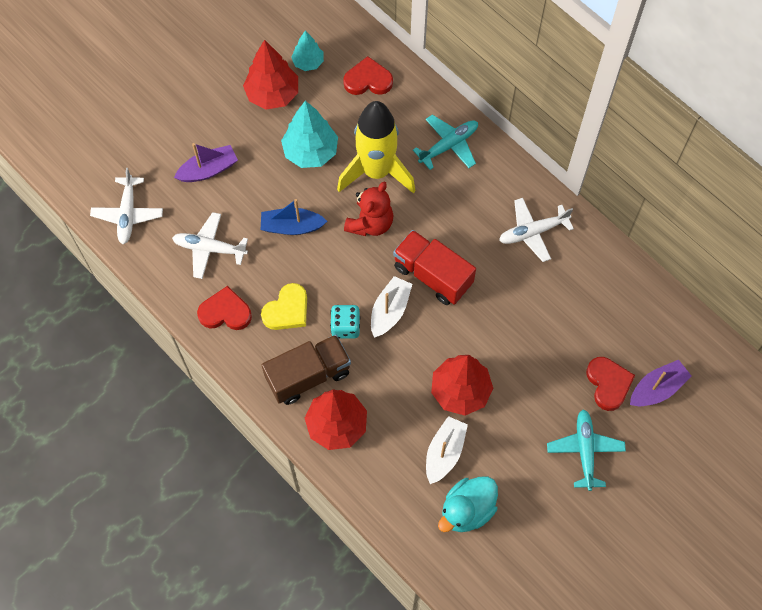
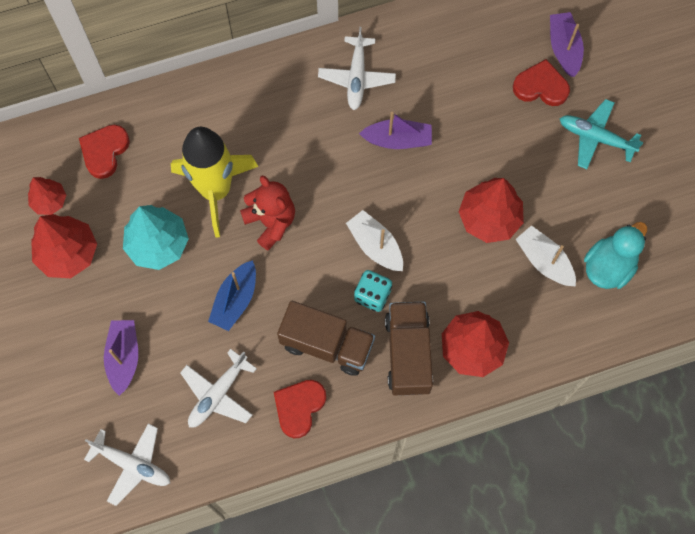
camera: 65 degrees left, 5 degrees up
(287, 310) = (327, 344): yellow heart -> brown truck
(308, 63) = (49, 201): turquoise tree -> red tree
(432, 275) = (357, 189): red truck -> none
(449, 145) = (222, 109): turquoise plane -> none
(467, 510) = (609, 266): turquoise duck -> turquoise duck turned 120 degrees counterclockwise
(493, 288) = (398, 140): none -> purple boat

